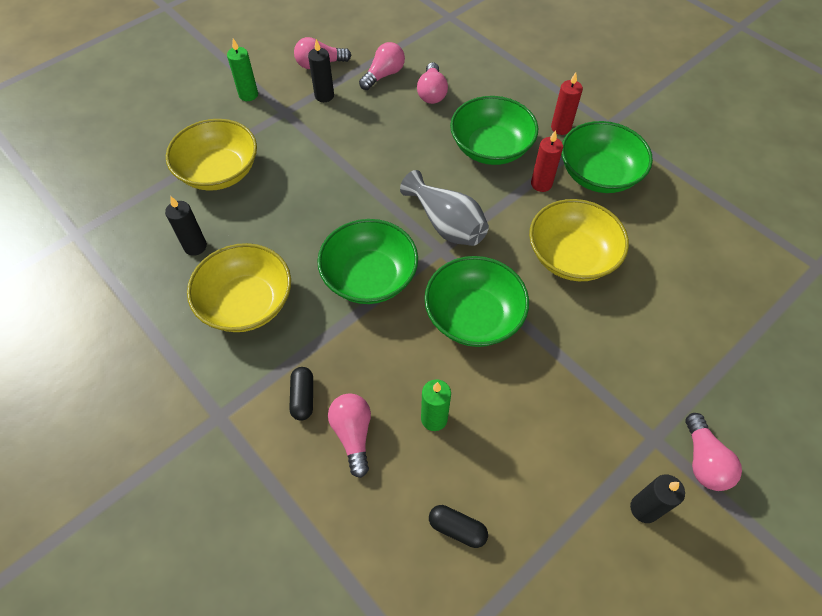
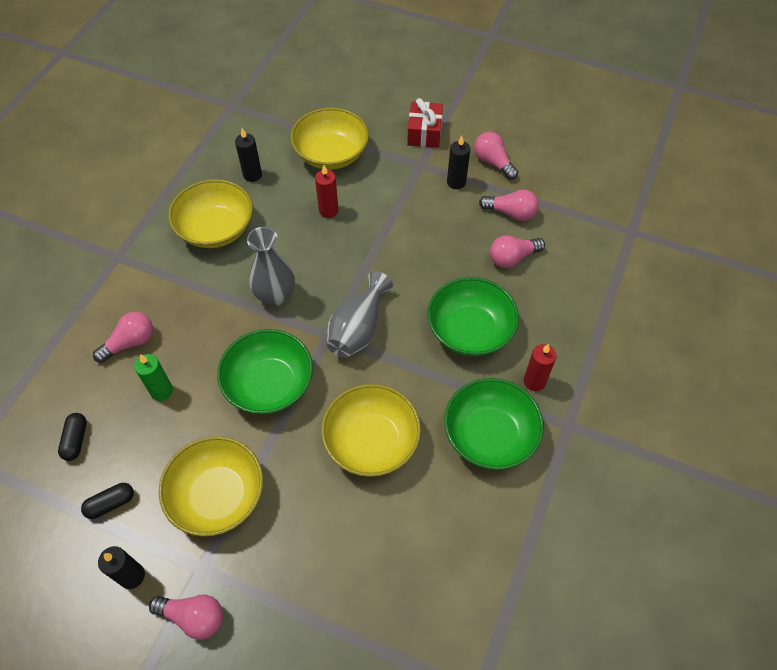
camera: 65 degrees right, 0 degrees up
(248, 95) = (424, 133): green candle -> red gift
(303, 397) = (149, 299): black capsule -> black capsule (111, 504)
(369, 277) = (275, 295): green bowl -> grey vase
(541, 184) = (448, 388): red candle -> red candle (328, 211)
(581, 400) = (218, 495): none -> yellow bowl
(703, 460) = (193, 617): pink light bulb -> pink light bulb turned 135 degrees counterclockwise

